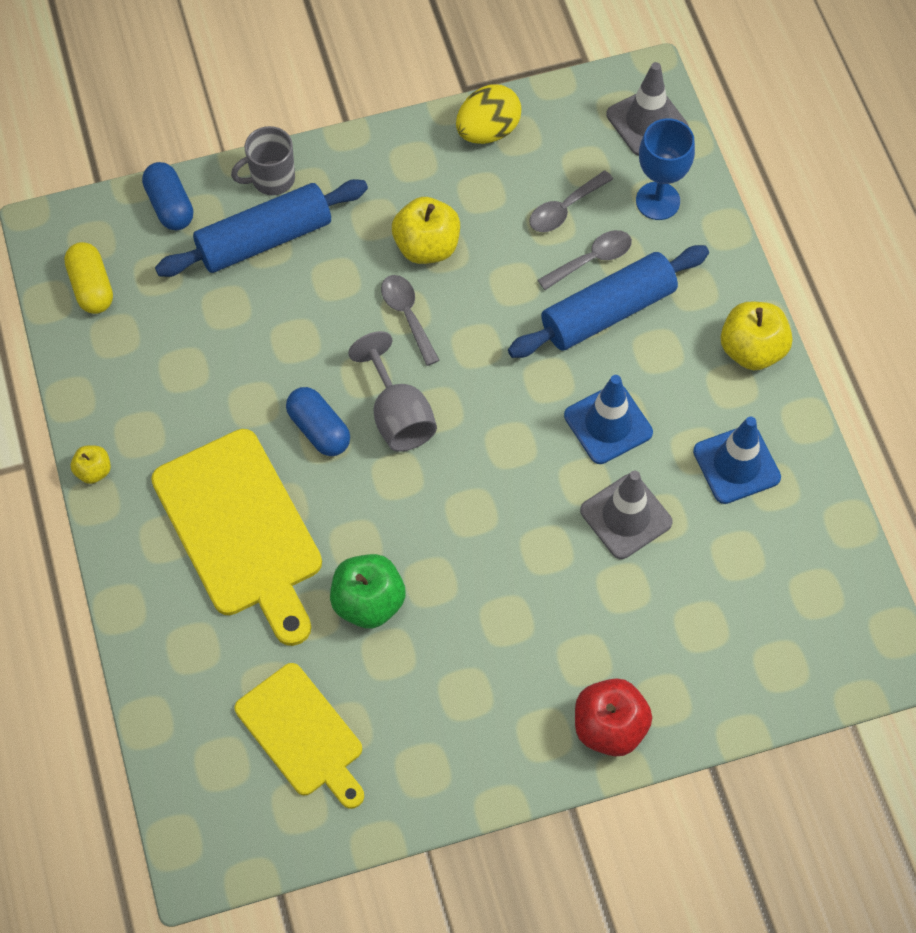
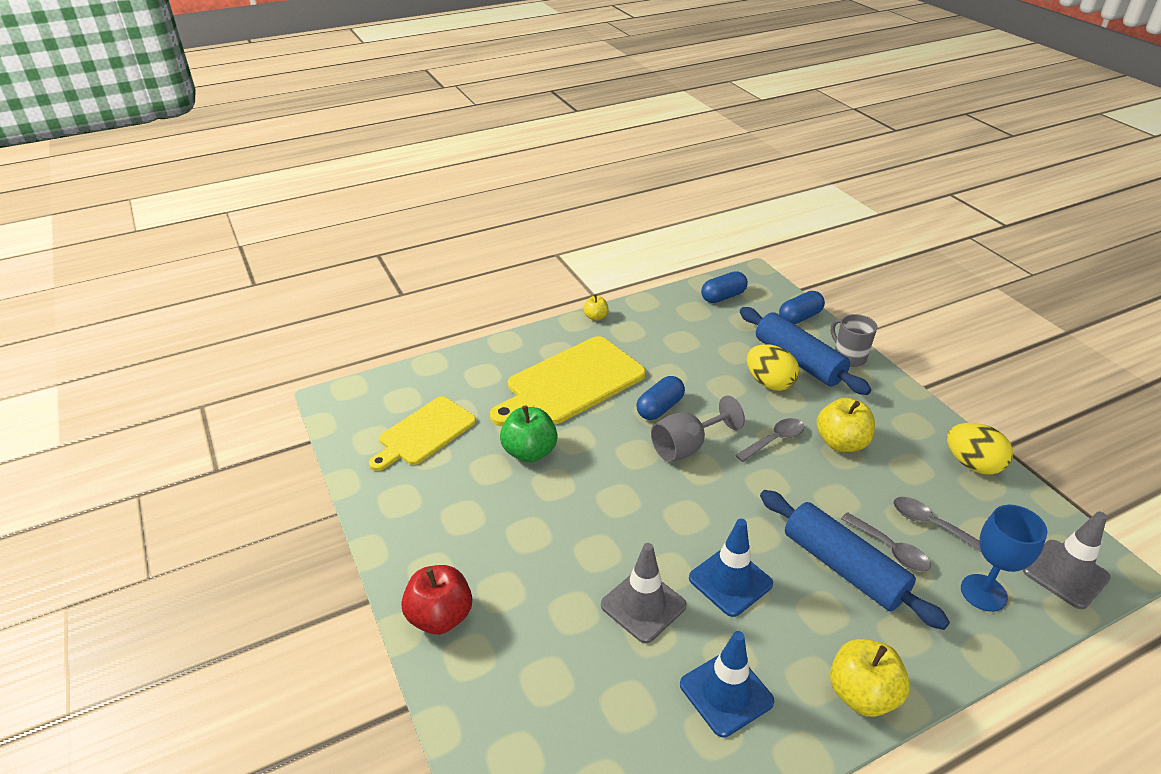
camera: 80 degrees right, 25 degrees down
(92, 287) = (723, 297): yellow capsule -> blue capsule
(300, 288) = (769, 383): none -> yellow egg

